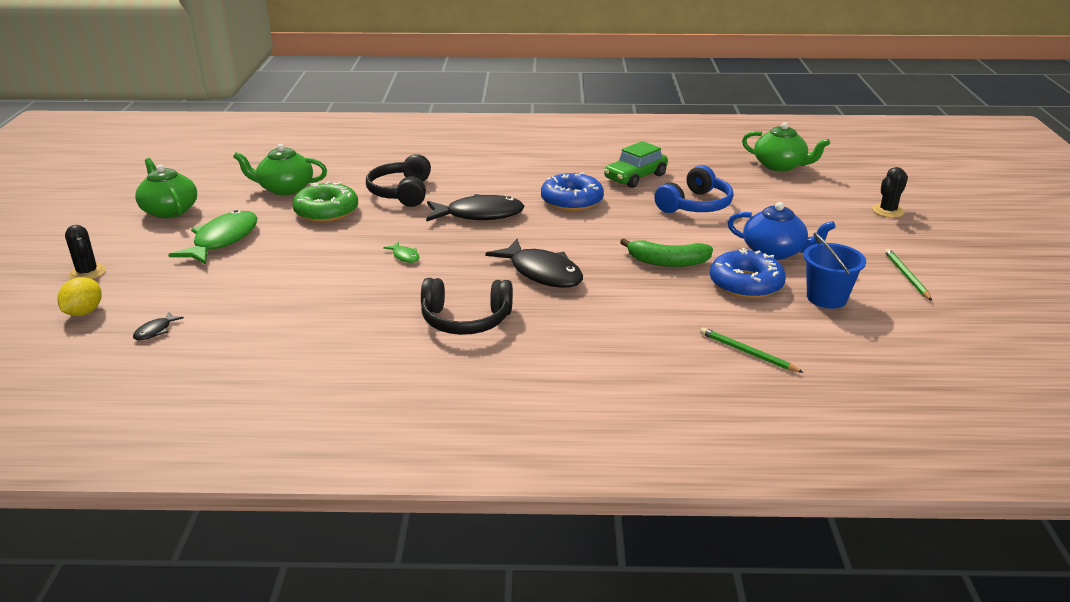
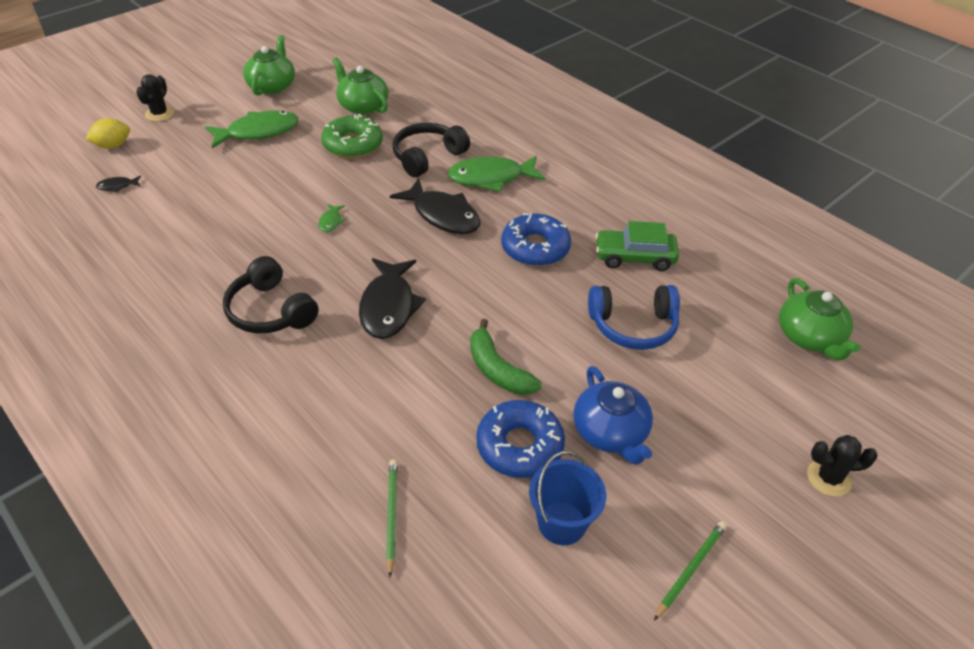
camera: 45 degrees right, 15 degrees up
(471, 183) = (491, 178): none -> green fish

